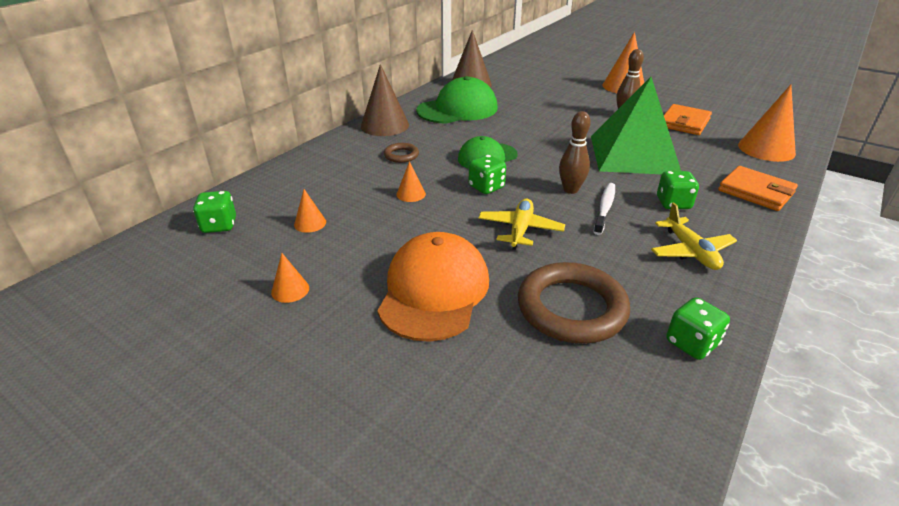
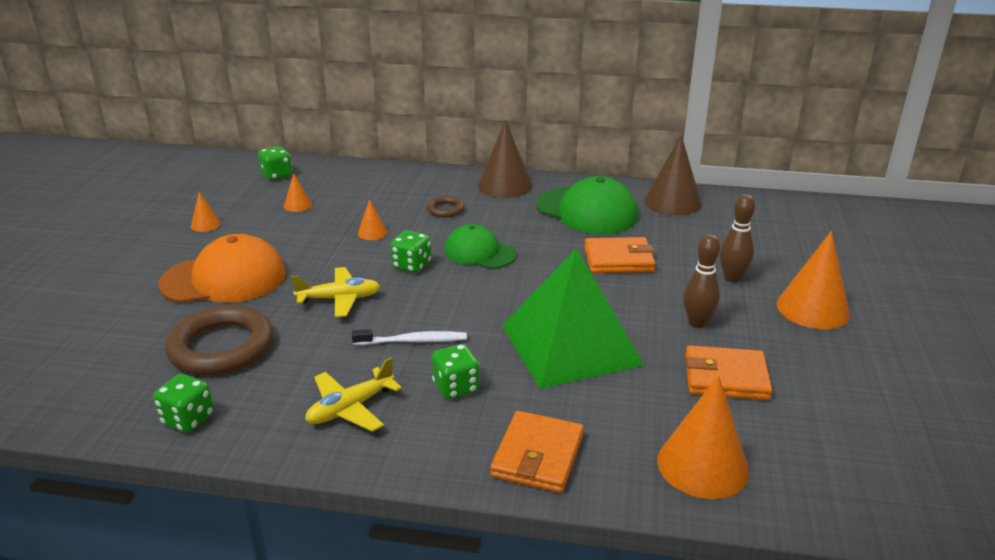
camera: 65 degrees right, 5 degrees down
(534, 116) = (618, 259): none -> orange wallet
(570, 190) = (441, 314): brown bowling pin -> brown bowling pin (732, 278)

